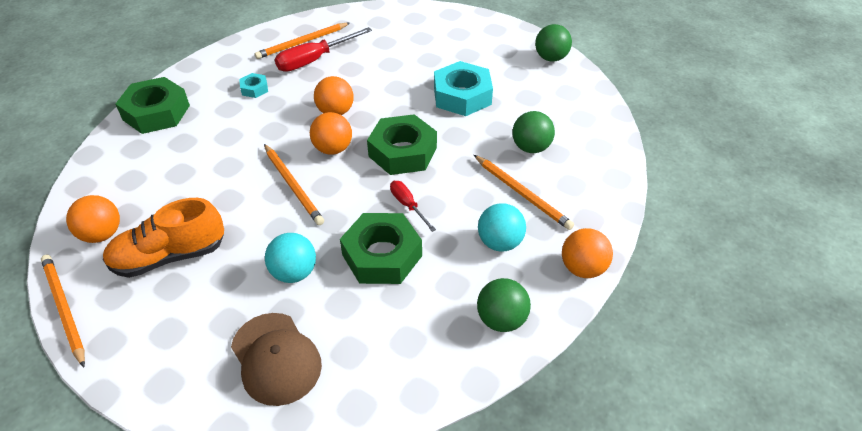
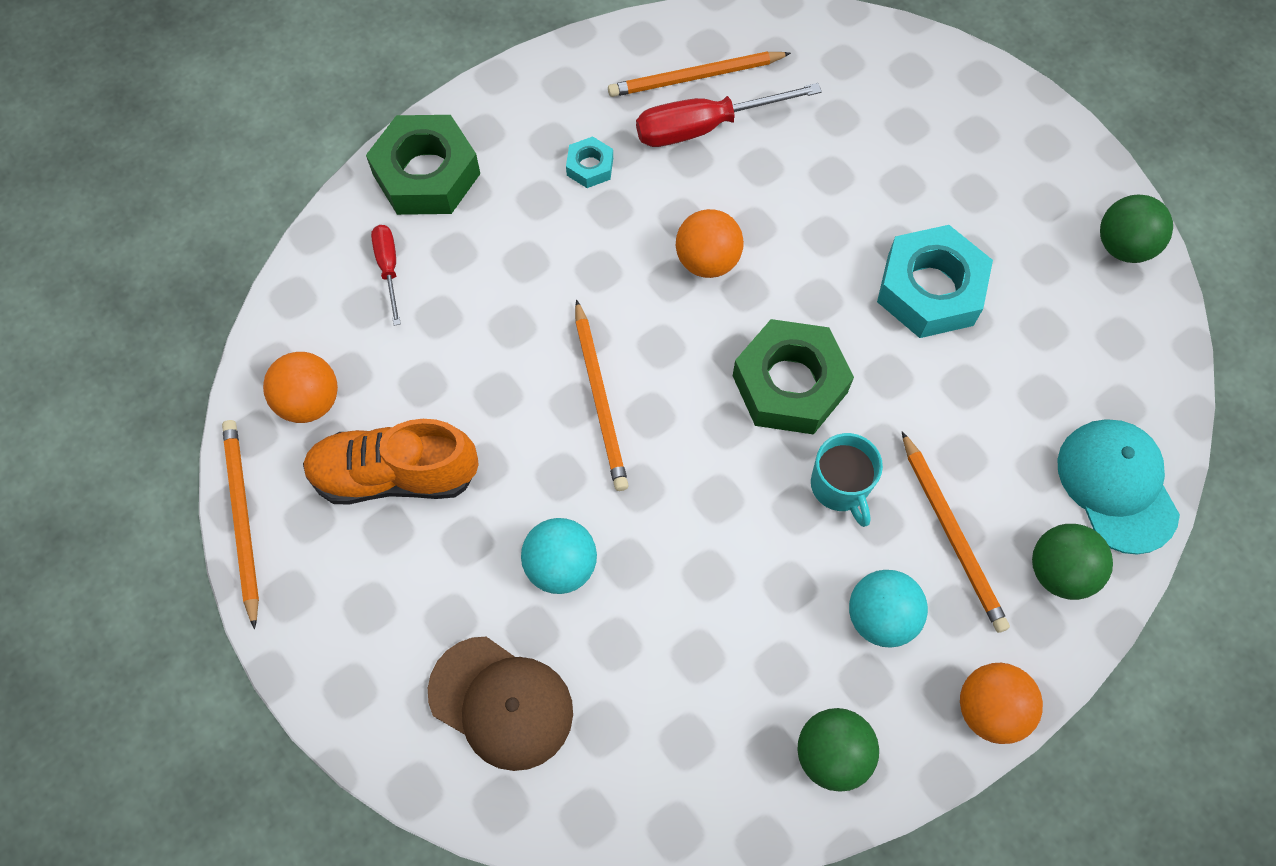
camera: 20 degrees right, 20 degrees up
(276, 358) = (501, 703): brown cap -> brown cap turned 45 degrees counterclockwise
(333, 149) = (681, 341): orange ball -> none
(382, 255) = (696, 579): green nut -> none
(408, 205) = (763, 497): red screwdriver -> red screwdriver (389, 268)
(450, 189) = (840, 486): none -> turquoise mug
(531, 148) = (1004, 443): green ball -> green ball (1059, 571)
(598, 150) = (1117, 486): none -> turquoise cap

